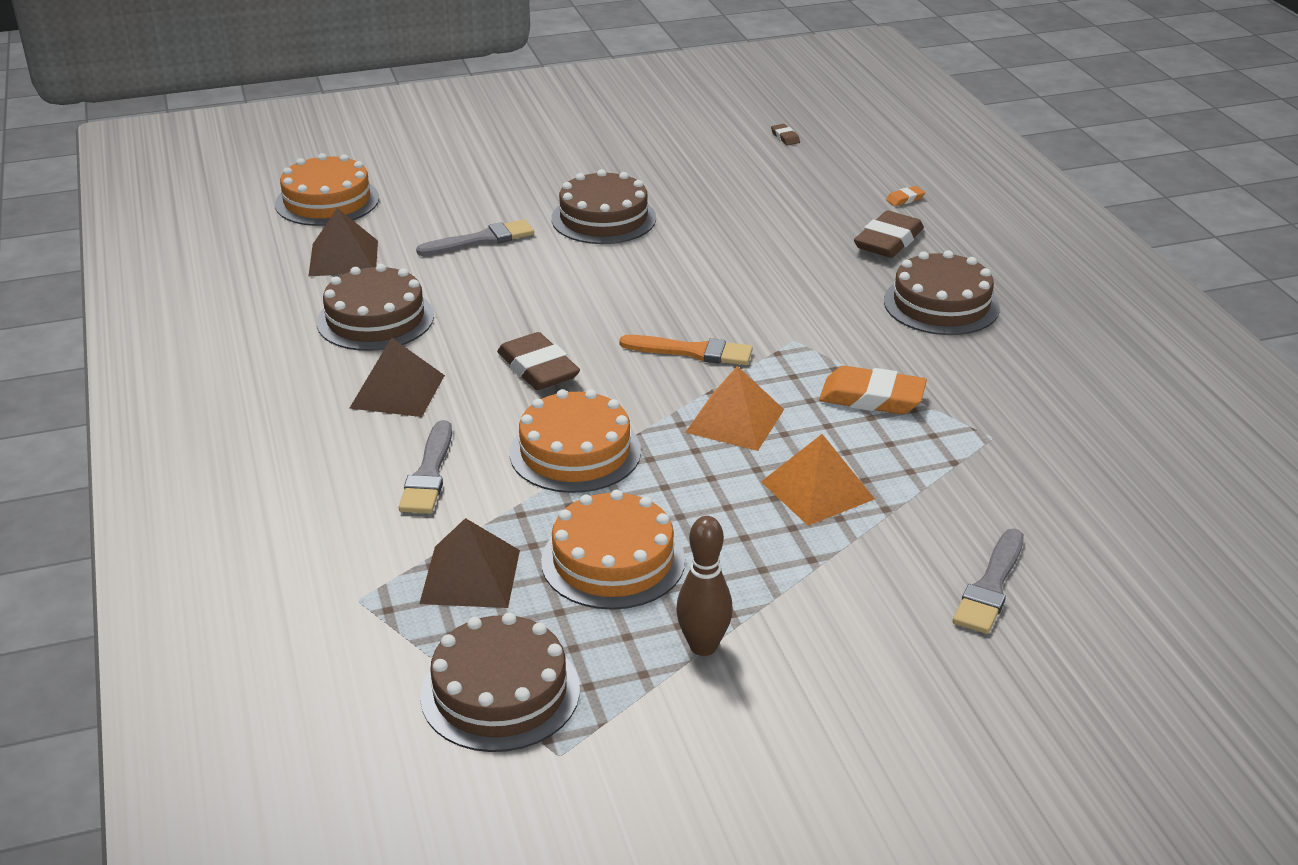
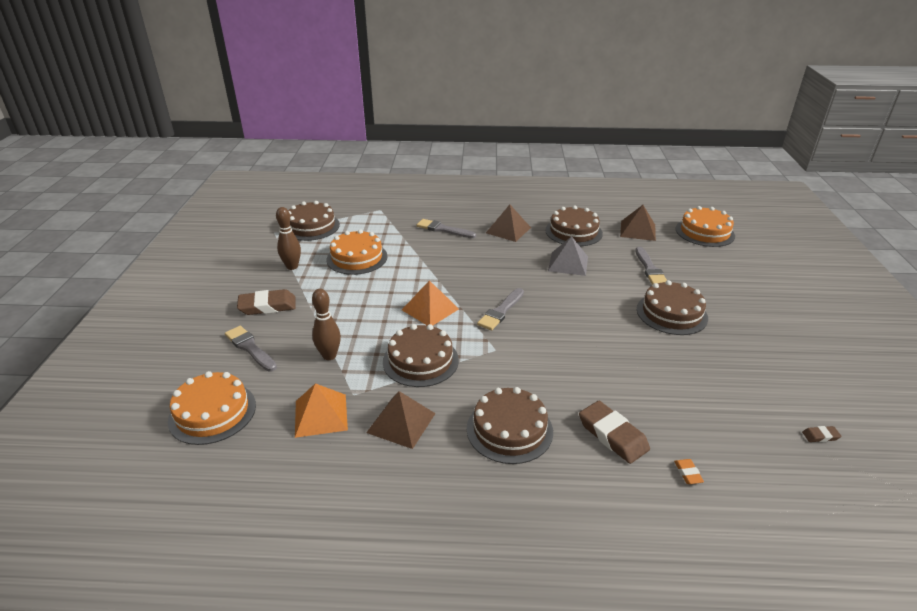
camera: 110 degrees right, 0 degrees up
(470, 576) = (374, 229): brown pyramid -> brown pyramid (401, 423)
(502, 311) = (568, 263): none -> grey pyramid
(538, 368) = (508, 264): brown eraser -> brown eraser (267, 306)
(575, 452) = (435, 262): orange cake -> orange cake (212, 412)
(692, 352) = (501, 311): orange brush -> grey brush
(817, 490) = (358, 319): orange pyramid -> orange pyramid (321, 415)
(872, 398) = (420, 360): orange eraser -> brown cake
(934, 488) = (329, 356): none -> brown bowling pin

